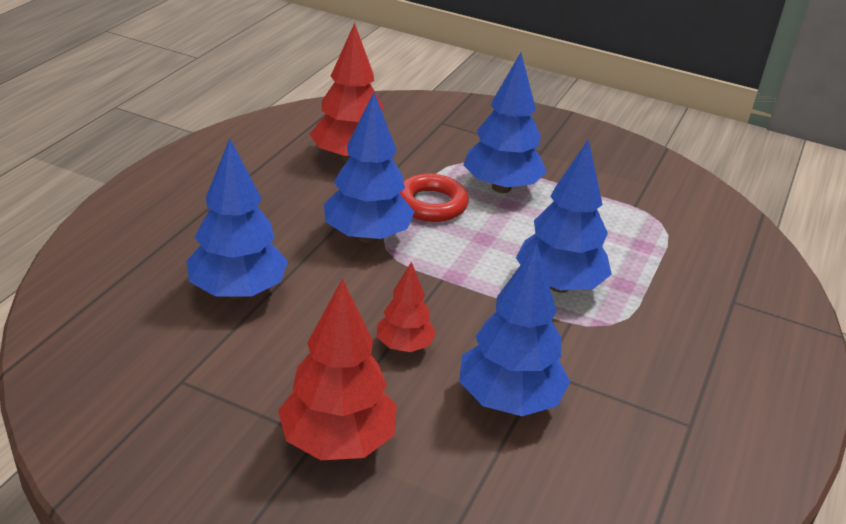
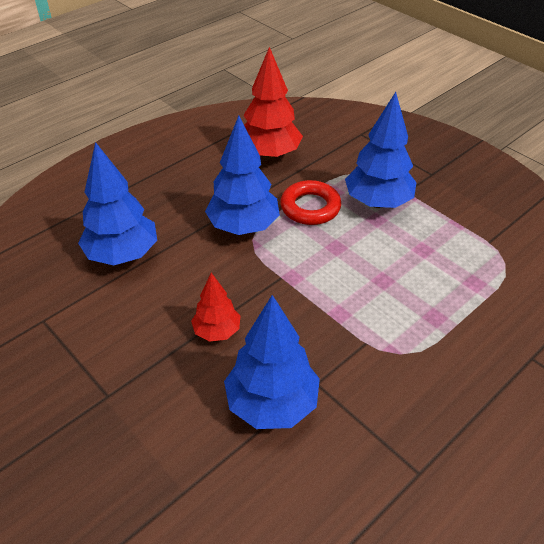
camera: 25 degrees right, 10 degrees up
(338, 442) = (120, 403): red tree -> none
(559, 285) = (376, 305): blue tree -> none

